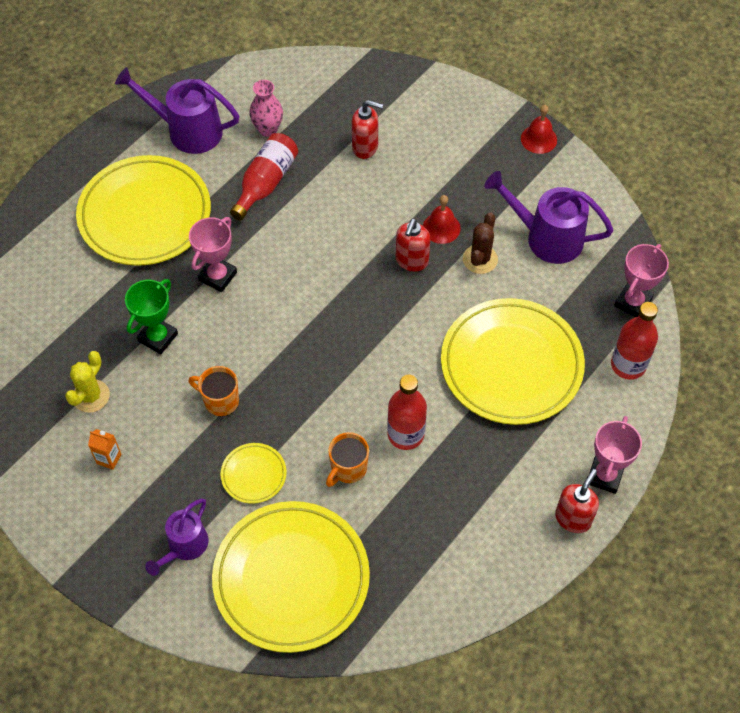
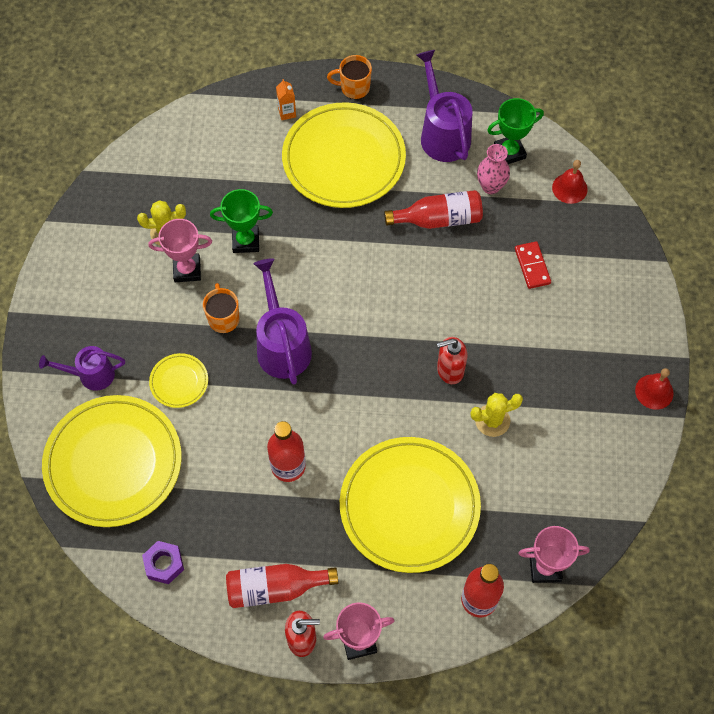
camera: 55 degrees right, 5 degrees up
(109, 459) = (125, 279): orange carton -> orange carton (287, 112)
(218, 276) = (328, 244): pink trophy -> pink trophy (187, 270)
(248, 97) = (509, 152): none -> green trophy
(348, 468) = (229, 444): orange mug -> orange mug (354, 88)
(365, 147) = (532, 266): red soap dispenser -> red domino
(424, 592) = (164, 564): none -> purple nut
(441, 228) = (500, 372): red bell -> red bell (569, 188)
(480, 259) = (492, 420): brown cactus -> yellow cactus
(512, 512) = (275, 588): none -> red bottle
(546, 237) = (556, 459): purple watering can -> purple watering can (282, 345)

